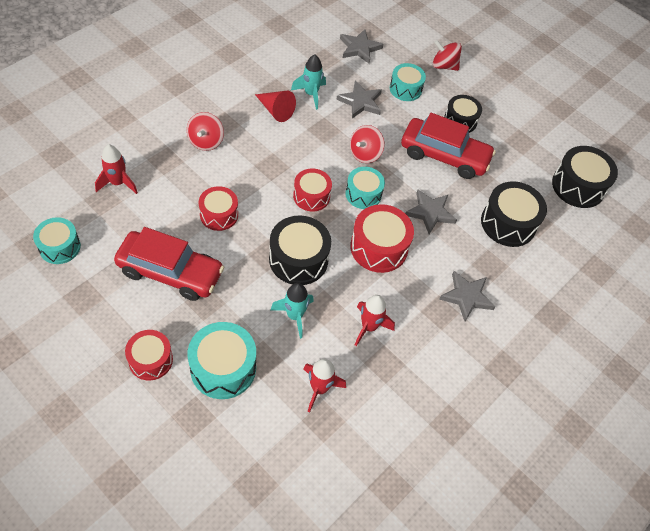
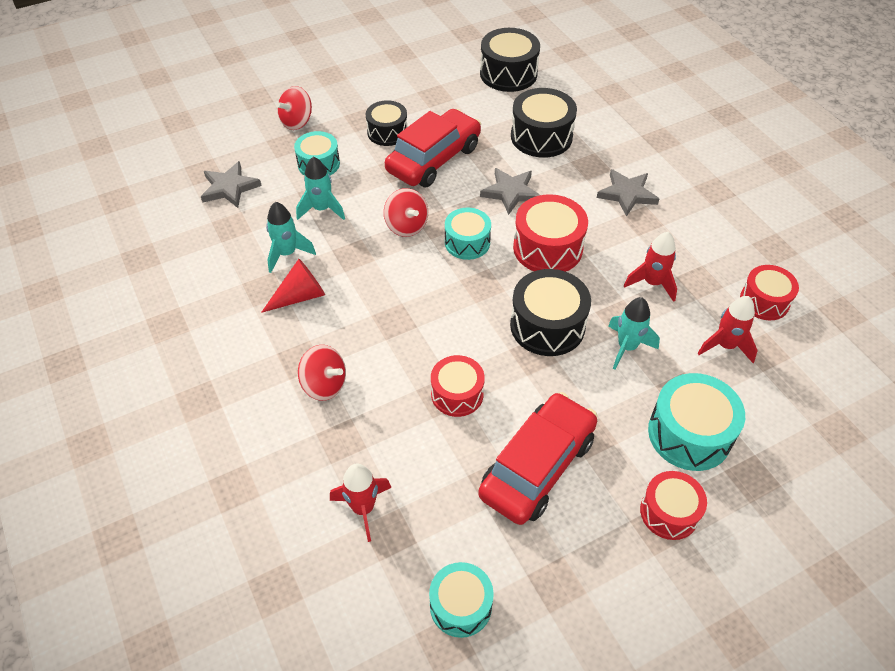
camera: 65 degrees left, 5 degrees down
(311, 196) = (455, 291): red drum -> red drum (764, 301)
(360, 102) = (322, 209): grey star -> turquoise rocket

